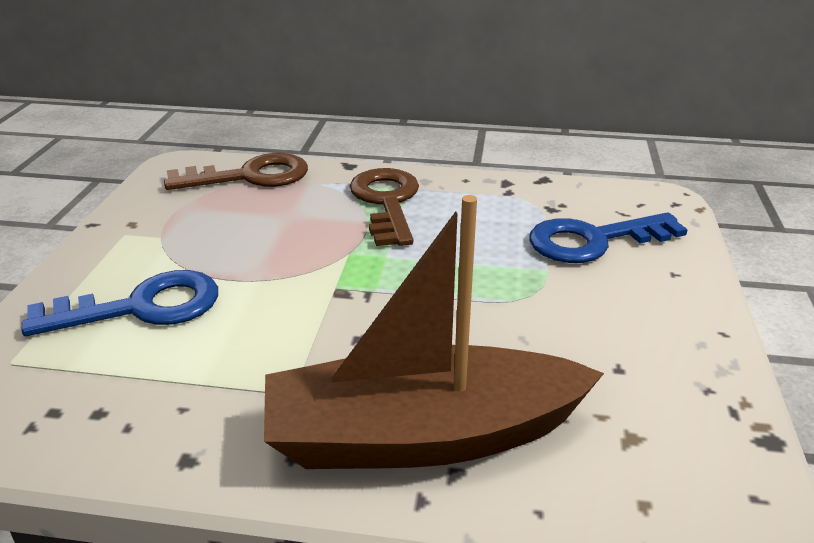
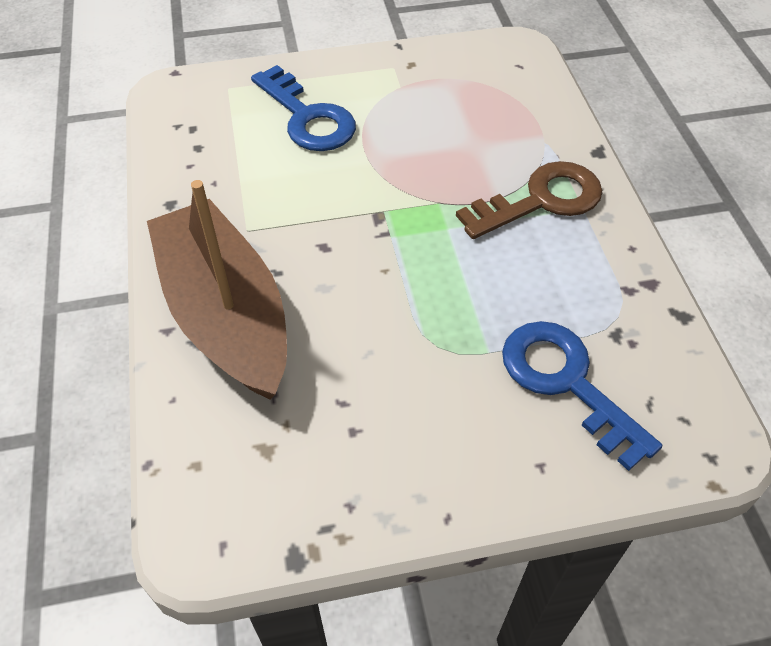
camera: 70 degrees right, 20 degrees up
(251, 176) = (528, 96): brown key -> none

